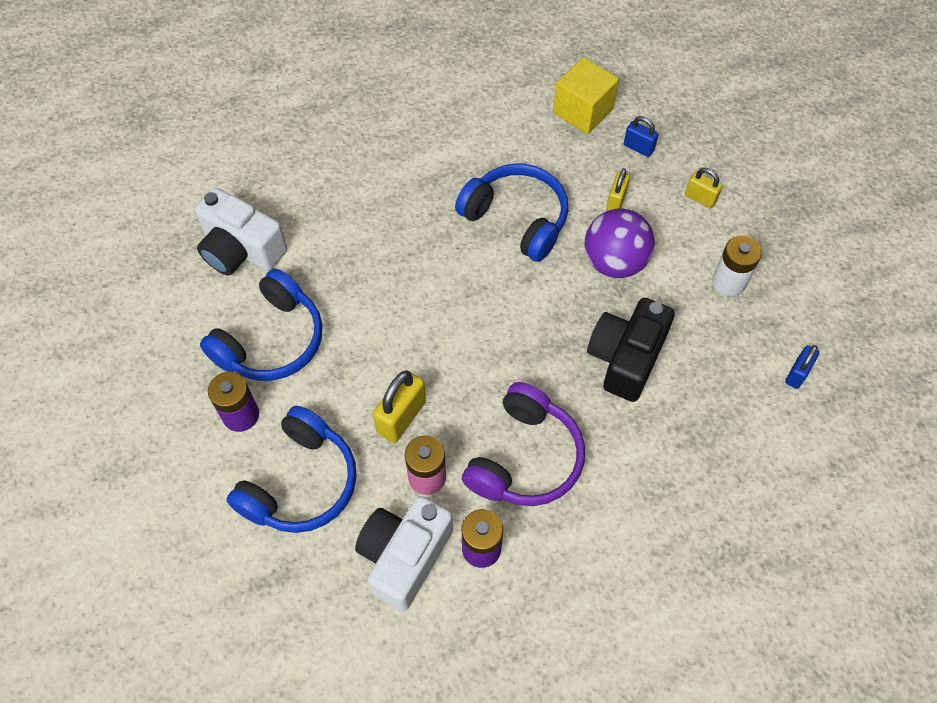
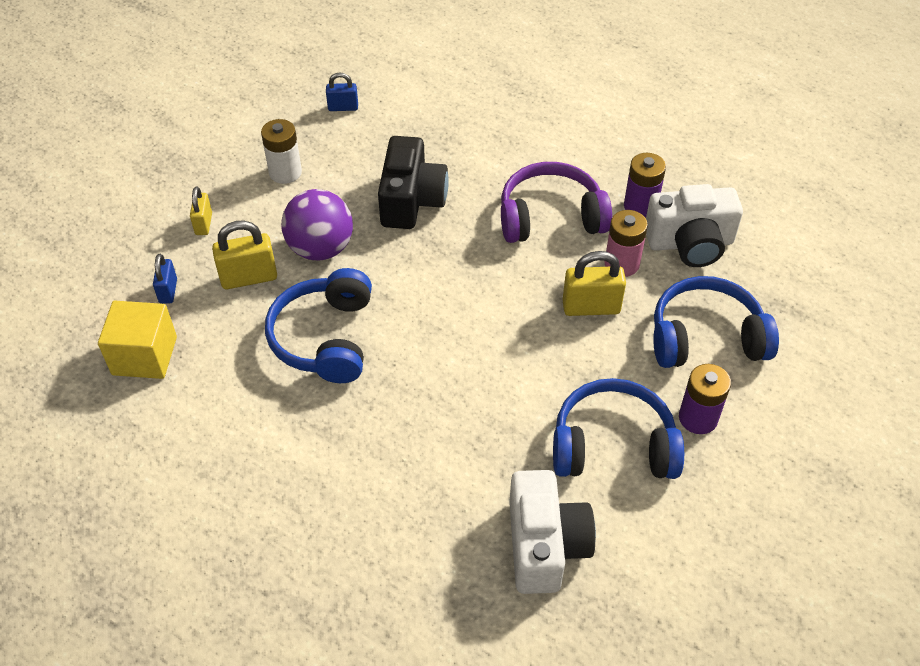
camera: 125 degrees left, 10 degrees down
(616, 201) = (249, 278): yellow padlock -> yellow padlock, size x1.63
(626, 358) = (411, 200): black camera -> black camera turned 75 degrees counterclockwise

